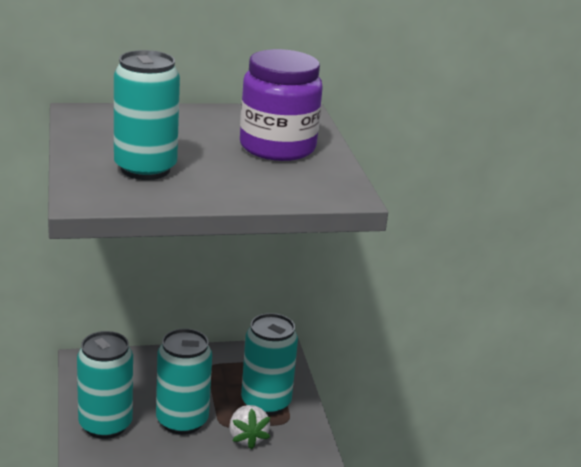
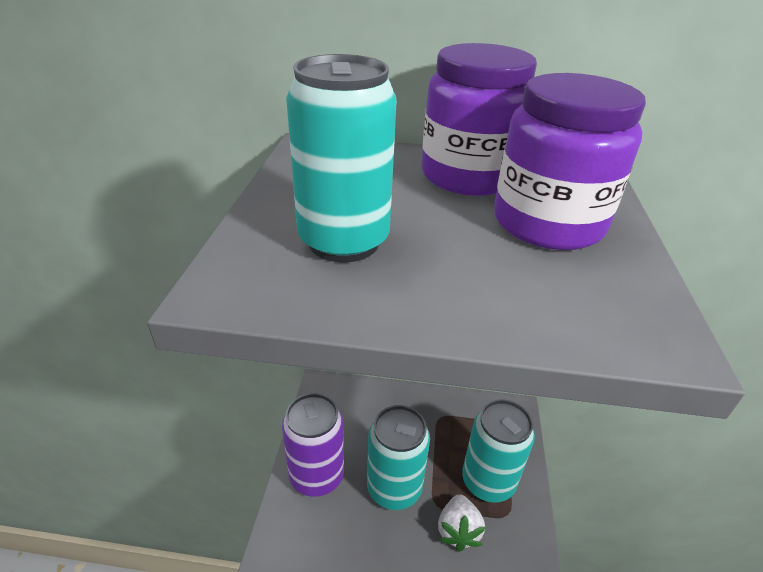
camera: 20 degrees right, 10 degrees up
(105, 425) = (317, 476): turquoise can -> purple can
(214, 123) = (468, 176): none -> purple jar

